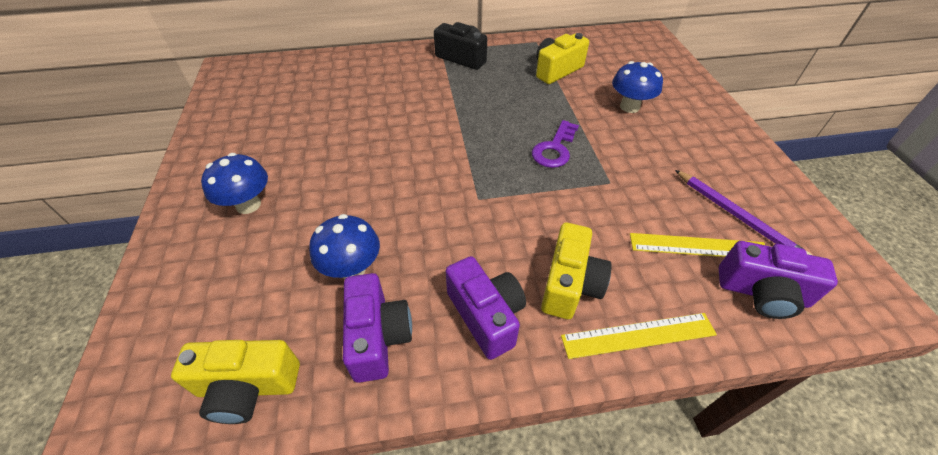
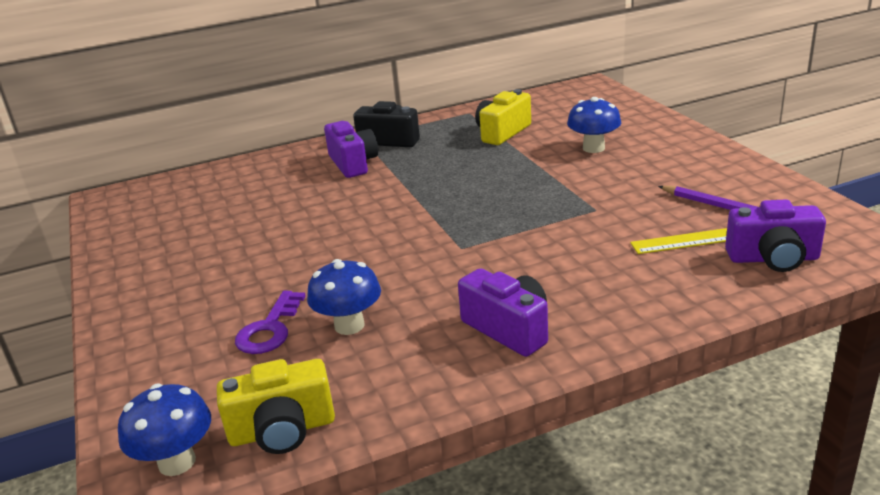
camera: 10 degrees left, 20 degrees down
(248, 205) = (202, 302): blue mushroom -> blue mushroom (177, 462)
(378, 337) = (403, 367): purple camera -> purple camera (353, 164)
(554, 149) = (527, 195): purple key -> purple key (270, 329)
(570, 284) = (584, 290): yellow camera -> none
(638, 335) = (665, 311): yellow ruler -> none

